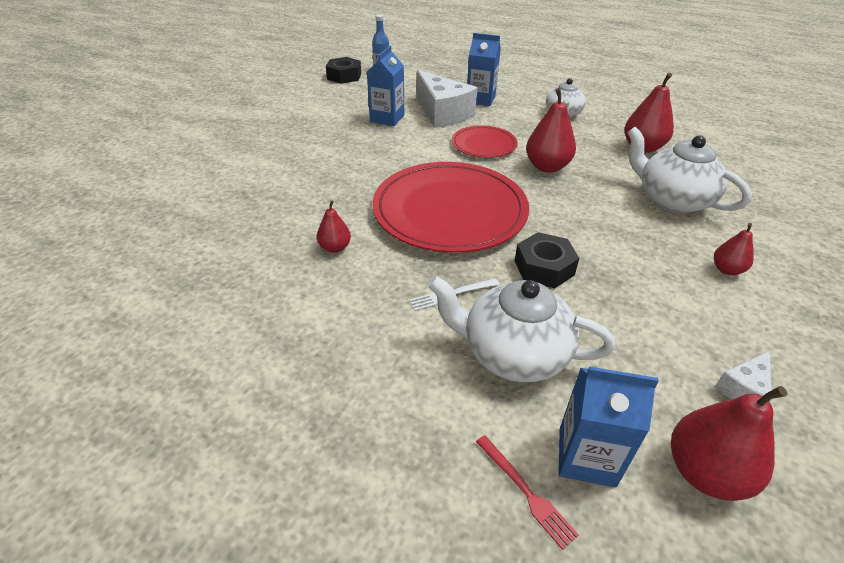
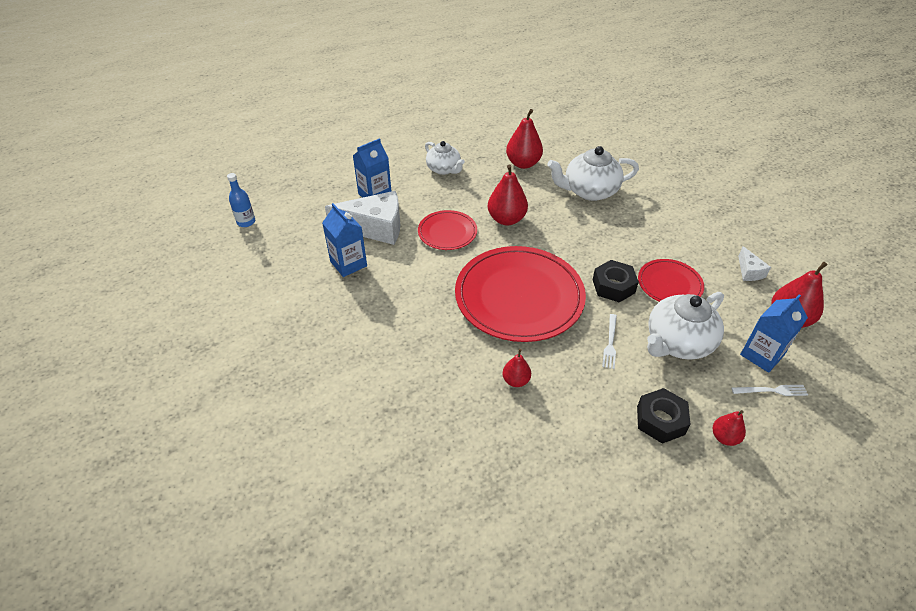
camera: 55 degrees left, 5 degrees up
(344, 76) = (230, 253): black nut -> black nut (660, 420)
(526, 492) = (772, 390): red fork -> white fork
(607, 313) = (669, 284): none -> red plate
(726, 269) = (665, 216): red pear -> red pear (724, 437)

